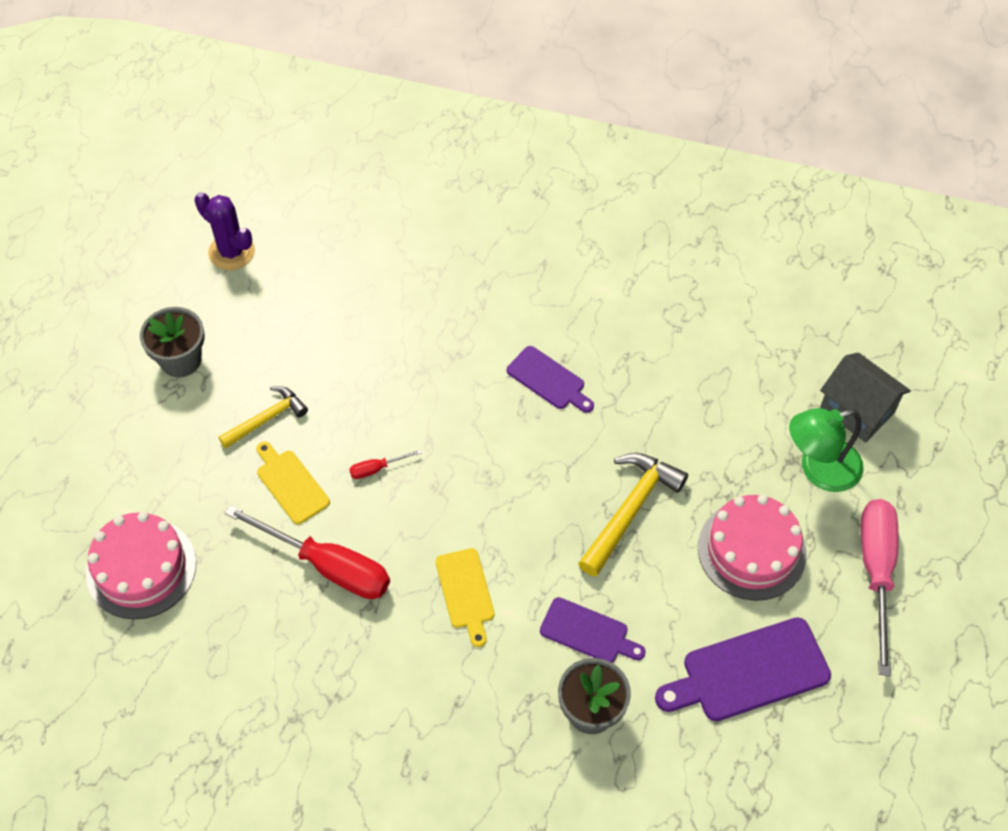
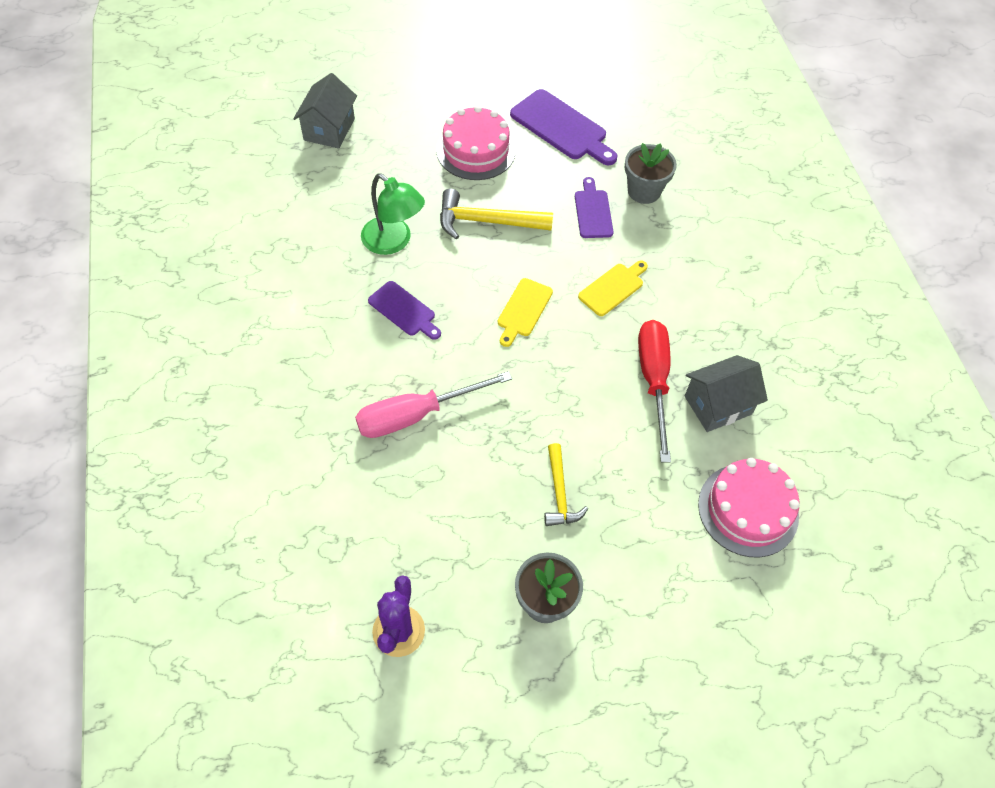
camera: 120 degrees left, 0 degrees up
(261, 611) = (718, 405): none -> grey house
(266, 419) = (559, 493): yellow hammer -> yellow hammer turned 120 degrees counterclockwise
(291, 484) = (606, 441): yellow cutting board -> yellow cutting board (523, 310)
(377, 468) = (553, 388): red screwdriver -> none
(548, 380) = (404, 310): purple cutting board -> purple cutting board turned 120 degrees clockwise
(819, 469) = (391, 135): green lamp -> green lamp (393, 242)
(876, 572) = (452, 90): pink screwdriver -> pink screwdriver (416, 415)

